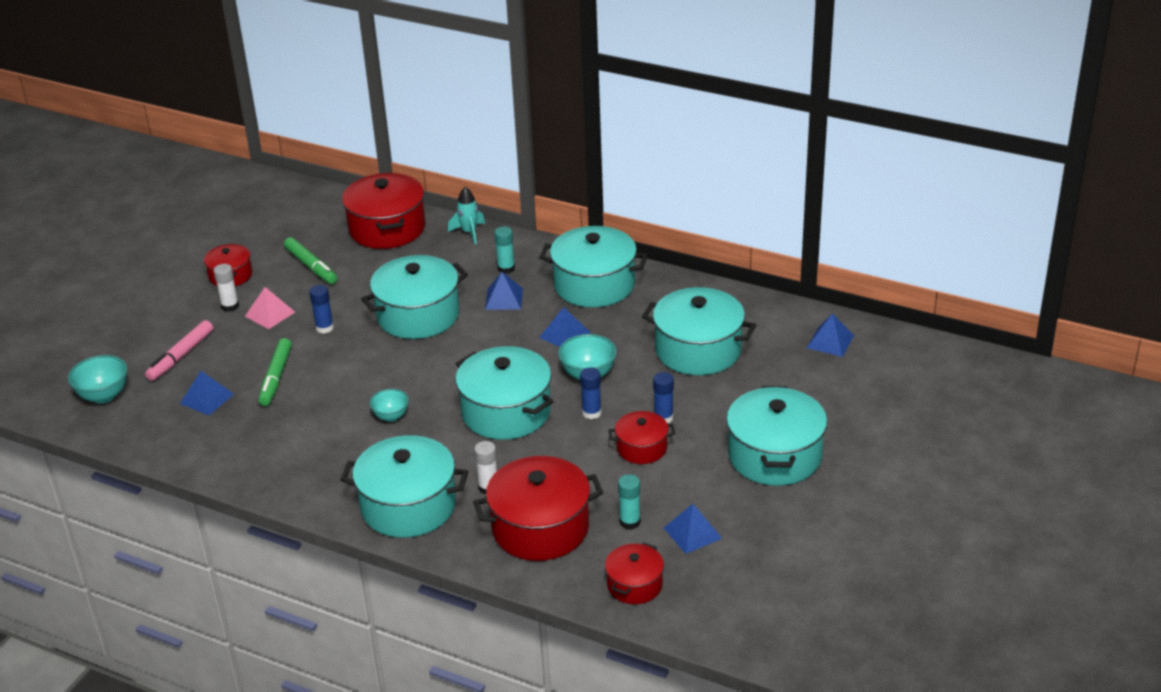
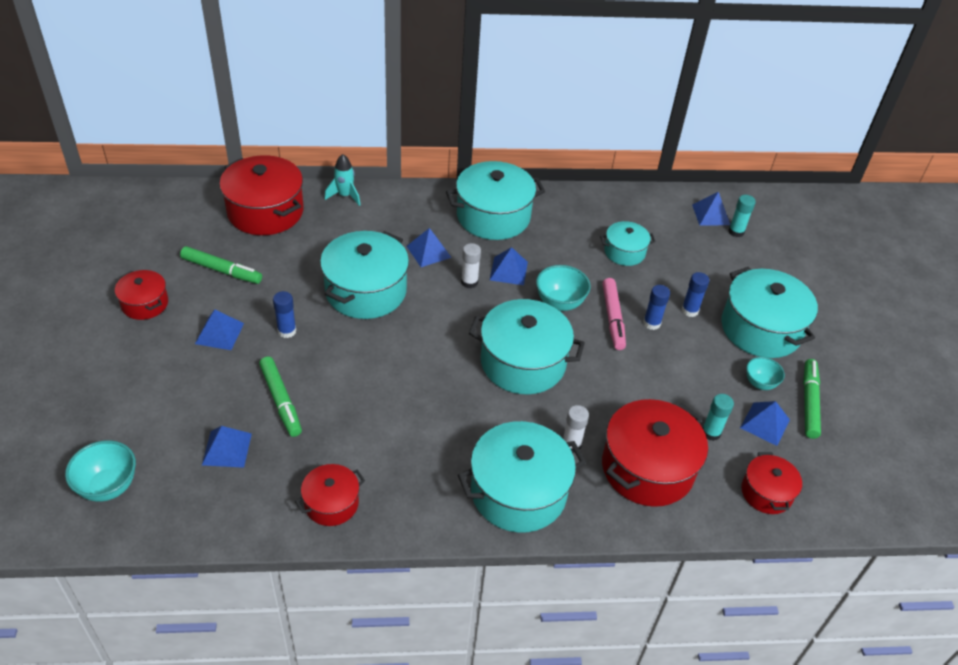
camera: 35 degrees left, 10 degrees up
(180, 356) = (160, 410): pink marker -> pink marker (612, 318)
(230, 306) = (171, 337): white glue stick -> white glue stick (469, 282)
(270, 314) = (219, 333): pink pyramid -> blue pyramid
(391, 416) = (425, 403): turquoise bowl -> turquoise bowl (760, 383)
(506, 268) = (406, 222): turquoise glue stick -> turquoise glue stick (736, 232)
(591, 413) = (593, 338): blue glue stick -> blue glue stick (690, 310)
(642, 448) = (660, 358): red pot -> red pot (331, 503)
(698, 350) = (624, 252): turquoise pot -> turquoise pot, size x0.55
(759, 531) = (809, 402): none -> green marker

